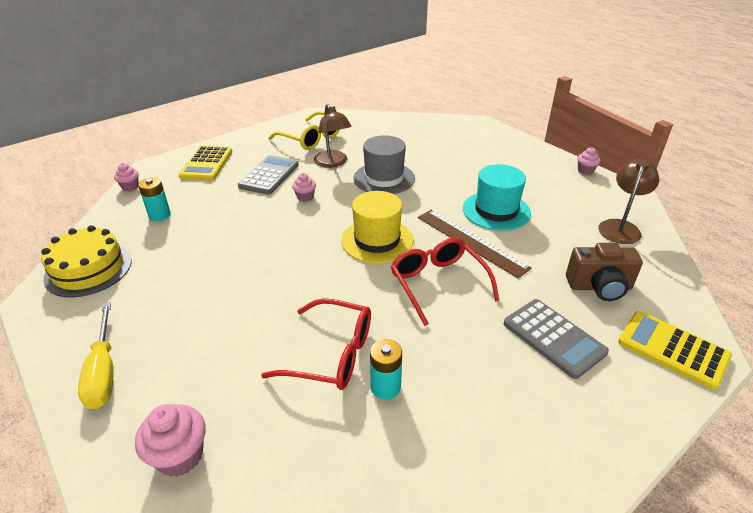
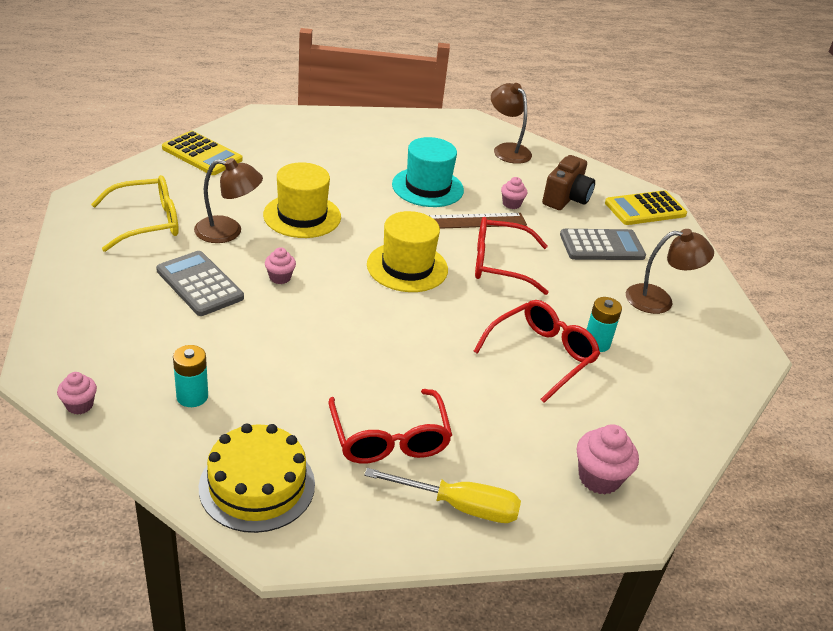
camera: 65 degrees left, 0 degrees up
(164, 307) = (389, 439): none -> red glasses
(207, 164) = (103, 321): yellow calculator -> yellow calculator (202, 154)
(384, 178) = (302, 216): grey hat -> yellow hat
(513, 415) = (659, 300): none -> brown lamp
(585, 171) = (416, 117): pink cupcake -> pink cupcake (511, 204)

